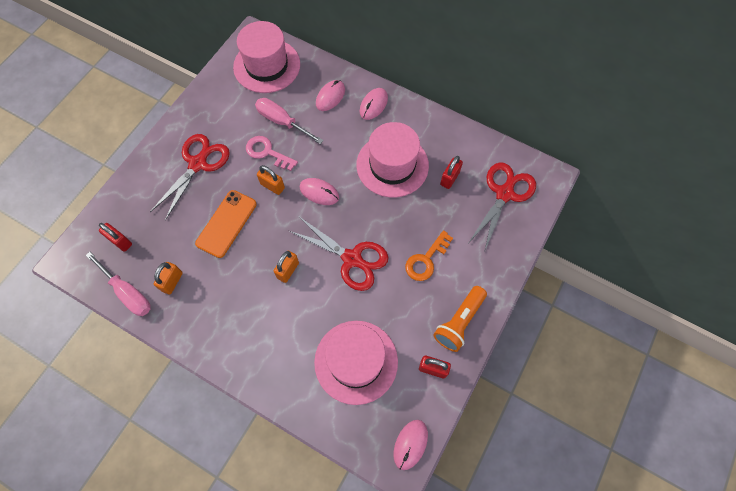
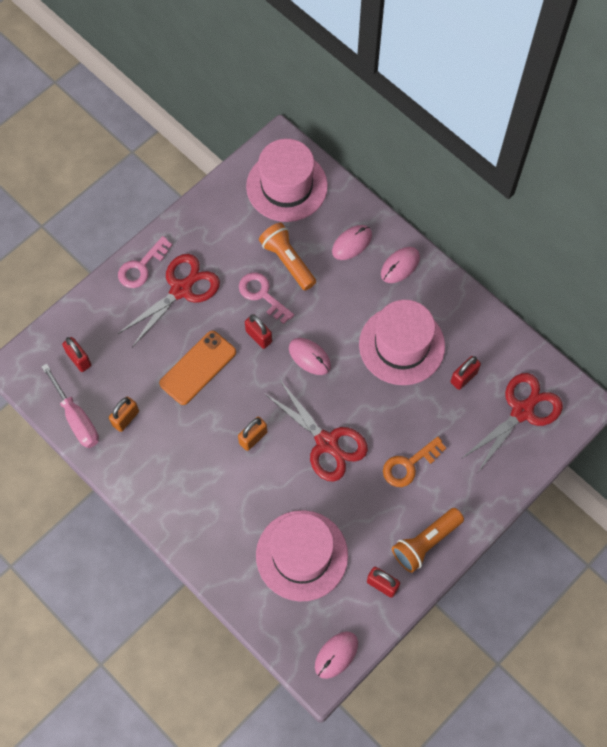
camera: 15 degrees right, 0 degrees up
(160, 153) = (141, 267): none -> pink key
(272, 186) = (258, 336): orange padlock -> red padlock
(282, 121) = (287, 261): pink screwdriver -> orange flashlight

